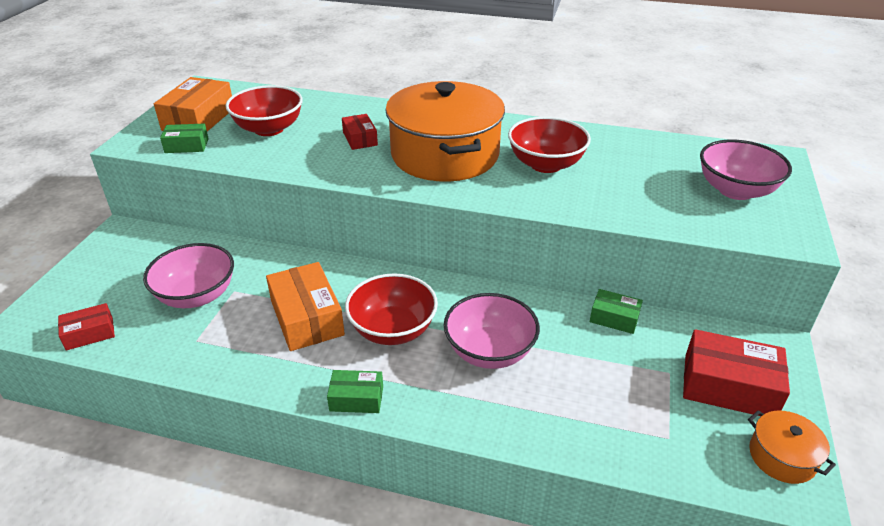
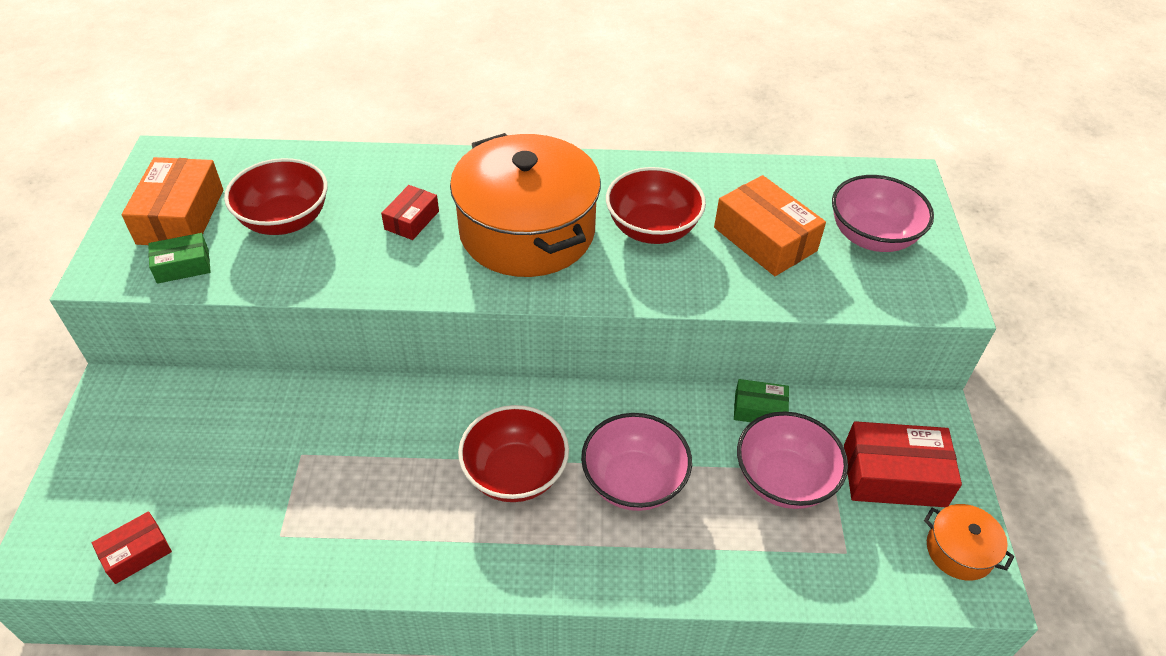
camera: 15 degrees left, 10 degrees up
(197, 296) = (256, 470): pink bowl -> pink bowl (784, 480)
(307, 318) = (407, 476): orange box -> orange box (765, 239)
(356, 398) = (501, 575): green box -> none
(360, 139) = (412, 220): red box -> red box turned 60 degrees clockwise

